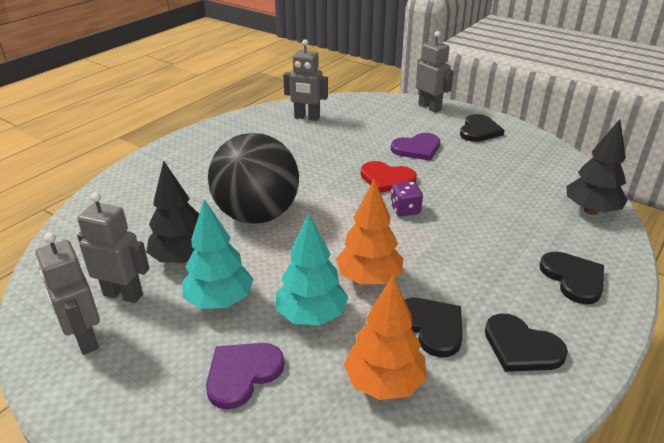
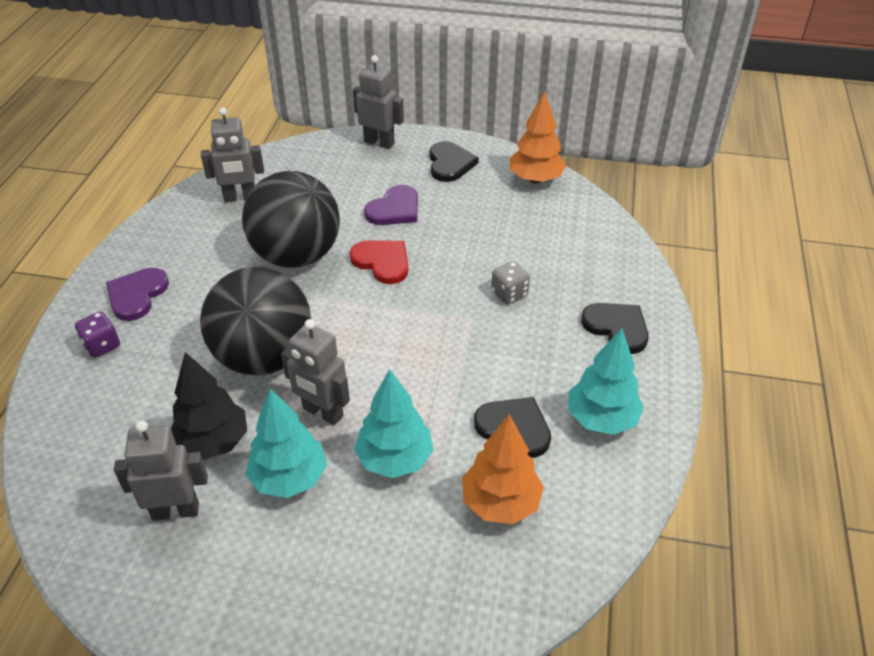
camera: 25 degrees left, 10 degrees up
(85, 339) = (170, 578): grey robot -> grey robot (322, 413)
(242, 374) = (363, 547): purple heart -> purple heart (137, 295)
(324, 159) = (296, 255): none -> black ball
(369, 278) = (429, 395): orange tree -> orange tree (535, 179)
(386, 179) = (382, 262): red heart -> red heart turned 135 degrees counterclockwise
(405, 210) = (423, 297): purple dice -> purple dice (102, 345)
(482, 226) = (509, 293): none -> grey dice
(521, 347) = (601, 419): black heart -> turquoise tree
(591, 210) = (603, 241): black tree -> none

